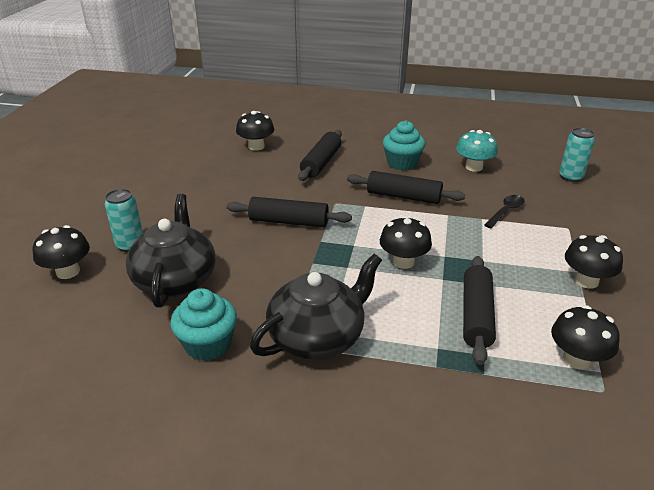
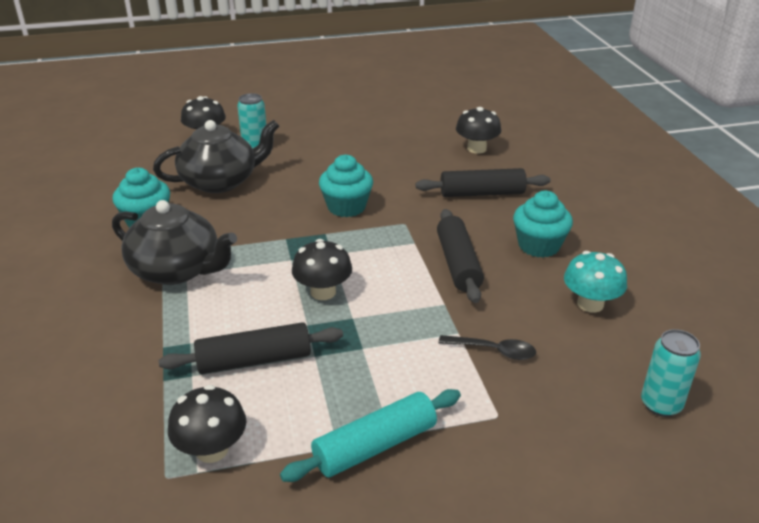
camera: 65 degrees right, 0 degrees up
(288, 222) = (346, 207): black rolling pin -> turquoise cupcake
(586, 281) = (375, 446): black mushroom -> turquoise rolling pin

